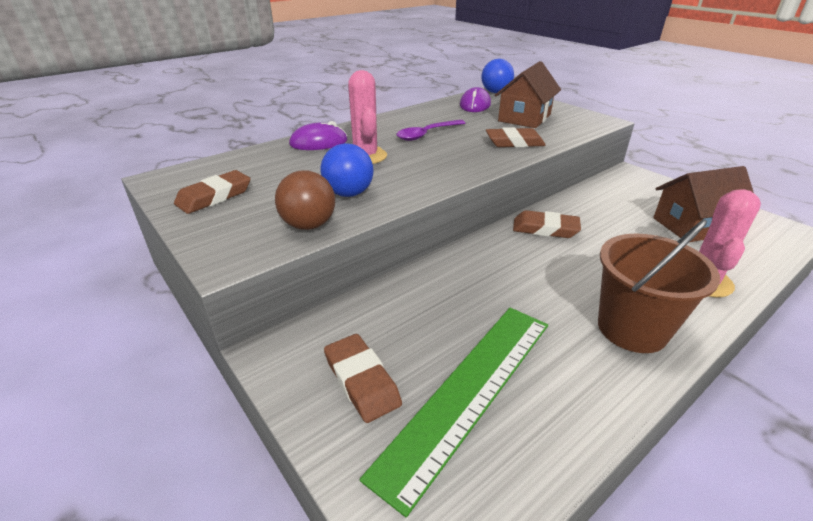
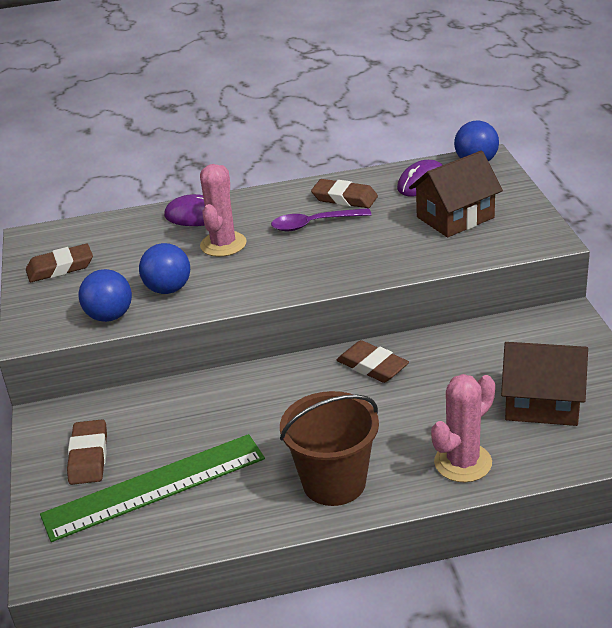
camera: 30 degrees right, 0 degrees up
(309, 225) = (110, 316): brown ball -> blue ball
(514, 142) = (395, 255): brown eraser -> brown eraser (344, 198)

